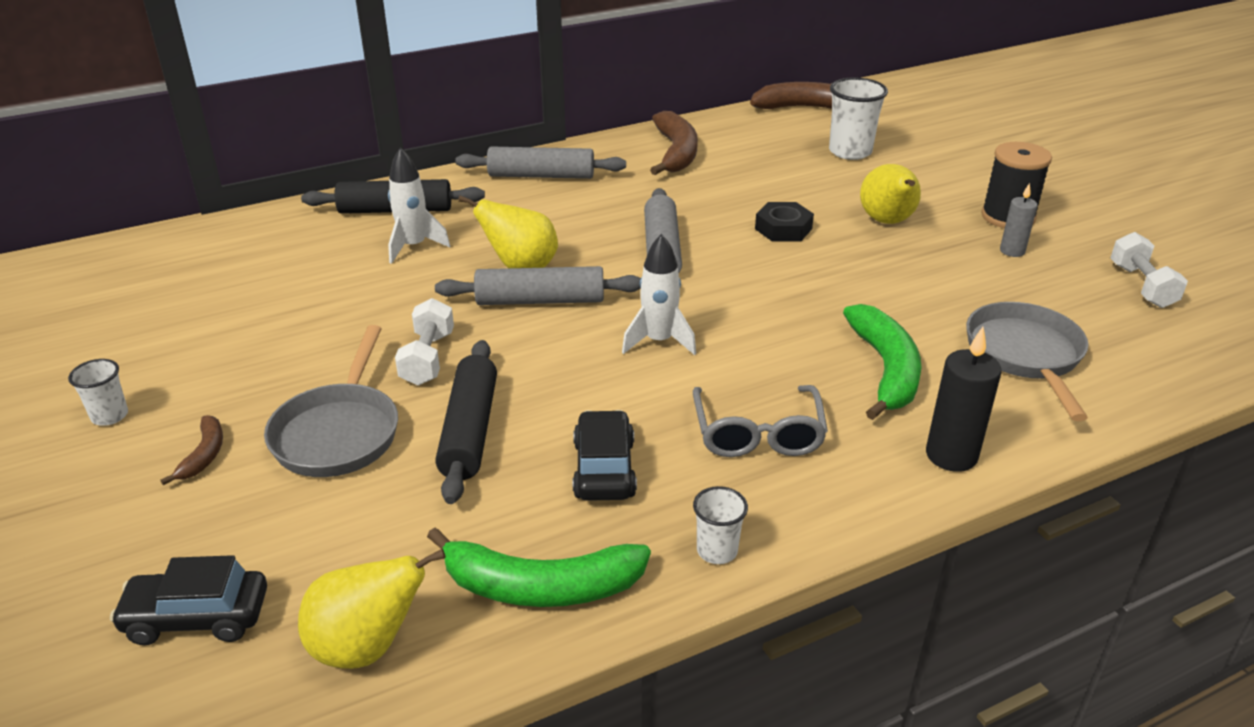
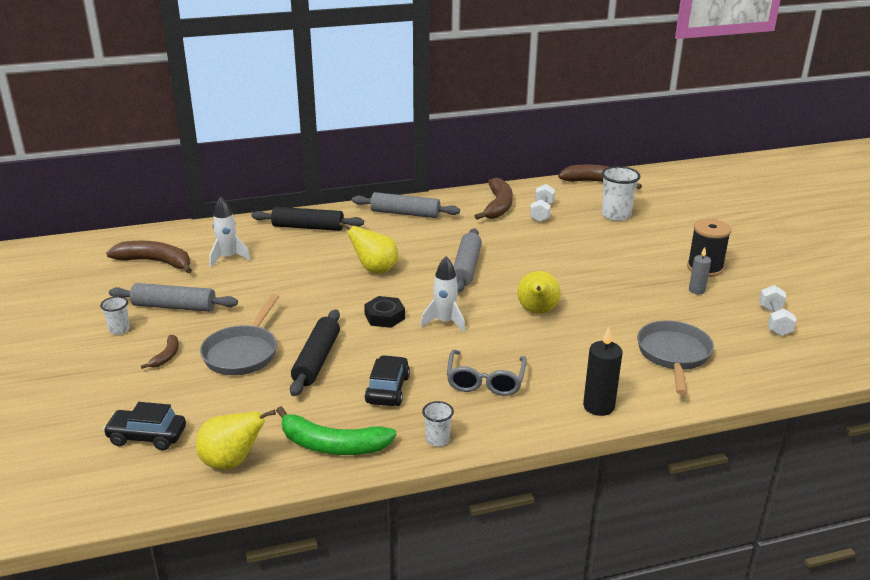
camera: 10 degrees right, 5 degrees down
(154, 290) = (155, 262): none -> brown banana
(414, 247) = (313, 251): white rocket -> white rocket (228, 258)
(427, 358) = (304, 317): white dumbbell -> white dumbbell (541, 212)
(540, 301) = (380, 291): grey rolling pin -> grey rolling pin (174, 307)
(783, 229) = (550, 261): black nut -> black nut (384, 316)
(885, 369) = (579, 353): green banana -> none
(887, 222) = (621, 263): yellow pear -> yellow pear (537, 312)

